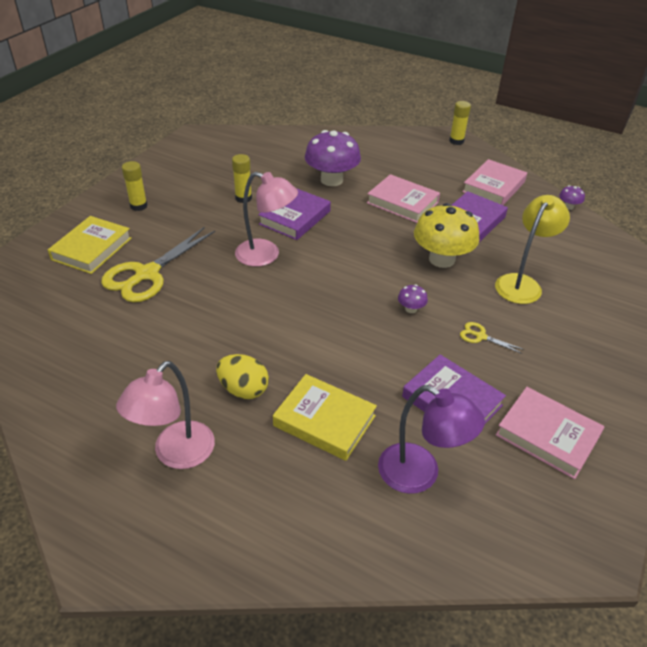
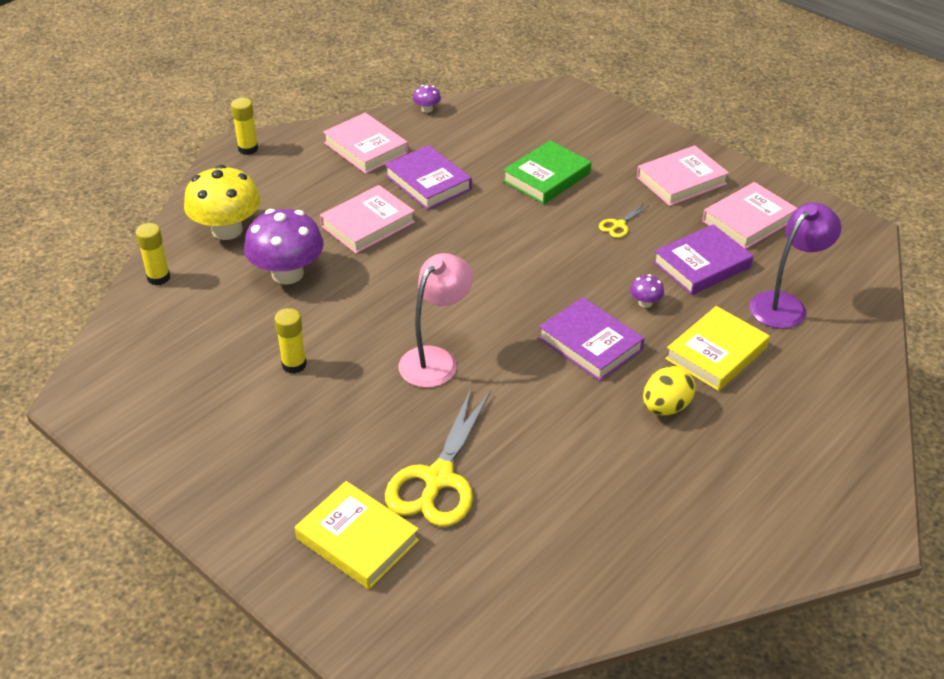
camera: 75 degrees left, 0 degrees up
(138, 206) = (264, 481): yellow glue stick -> yellow glue stick (158, 278)
(147, 274) = (438, 479): yellow scissors -> yellow scissors turned 60 degrees clockwise
(176, 454) = (749, 469): pink lamp -> none
(295, 217) = (362, 321): purple book -> purple book (590, 344)
(411, 309) = (567, 261): purple mushroom -> purple mushroom (645, 303)
(442, 259) = (489, 220): yellow mushroom -> yellow mushroom (227, 230)
(522, 283) = (546, 177): yellow lamp -> green book
(581, 375) = (681, 181): none -> pink book

